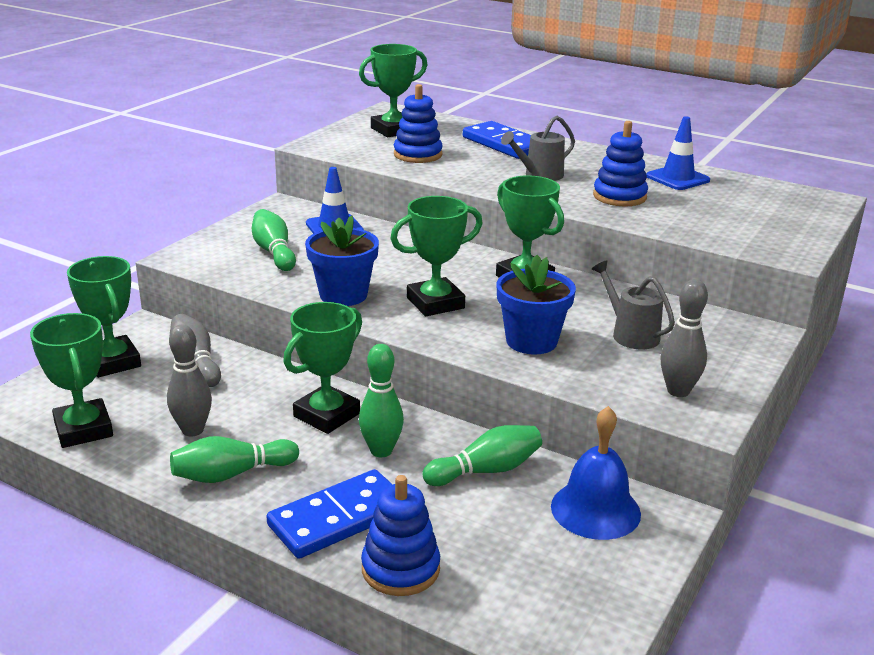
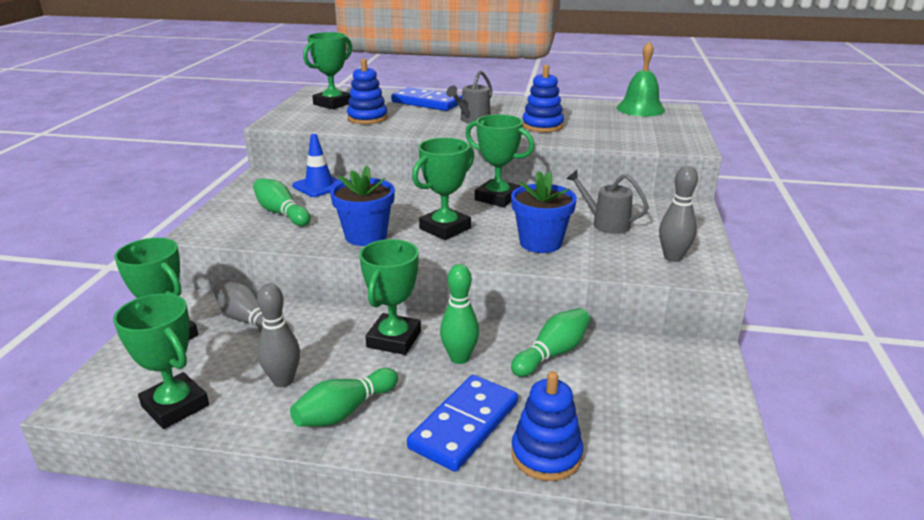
camera: 20 degrees left, 0 degrees up
(595, 510) = (654, 363): blue bell -> none
(677, 178) = (570, 109): blue traffic cone -> none
(774, 192) = (640, 109): none -> green bell

